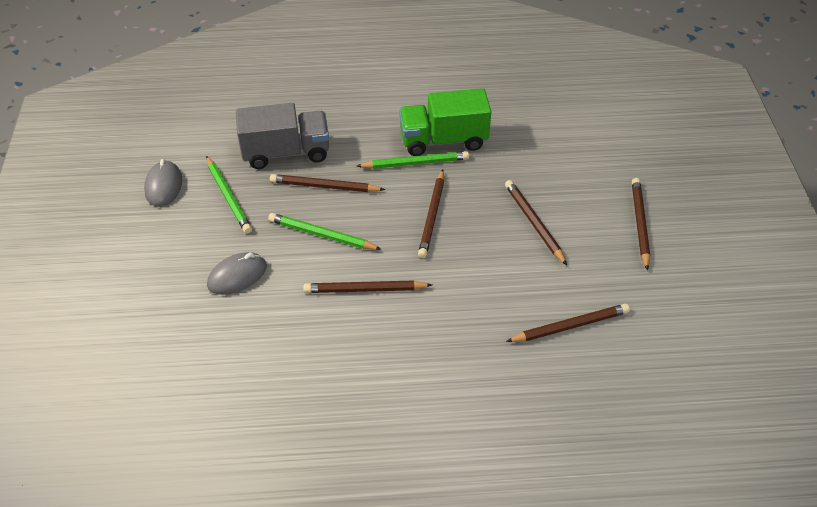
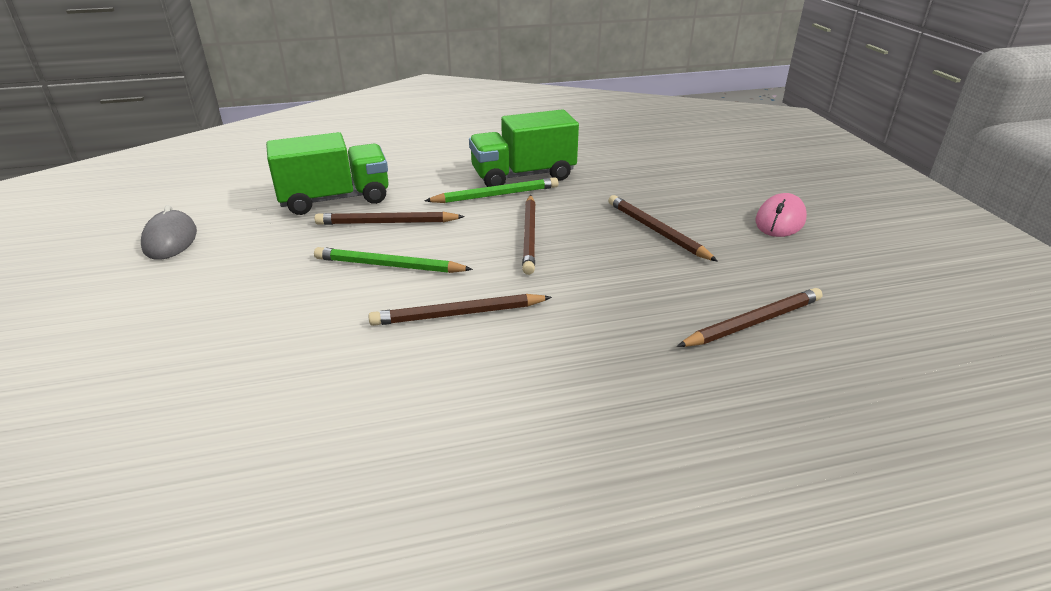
camera: 10 degrees left, 15 degrees down
(228, 197) = (259, 242): green pencil -> none
(237, 276) = (270, 318): grey mouse -> none
(286, 152) = (335, 199): grey truck -> green truck
(639, 224) = (780, 221): brown pencil -> pink mouse

